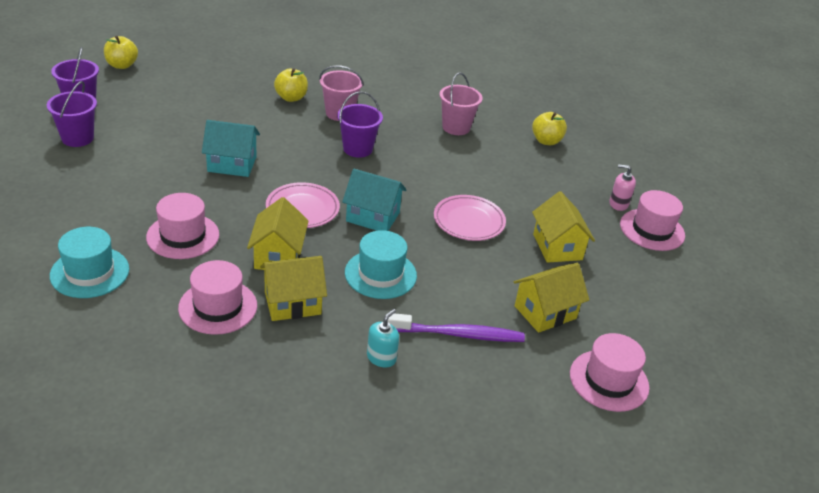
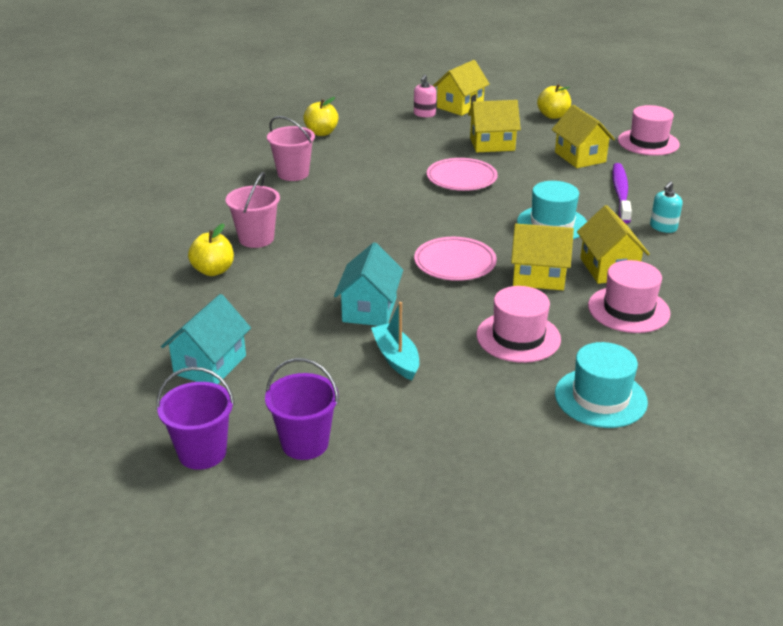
camera: 80 degrees left, 5 degrees down
(122, 65) = (82, 422): yellow apple -> yellow apple (553, 116)
(164, 175) = (396, 358): none -> turquoise boat
(357, 149) = (335, 229): purple bucket -> none
(373, 217) = (462, 225): turquoise house -> turquoise house (210, 365)
(381, 358) = (663, 227): turquoise soap dispenser -> turquoise soap dispenser turned 90 degrees counterclockwise
(652, 230) = (460, 106): pink hat -> yellow house

